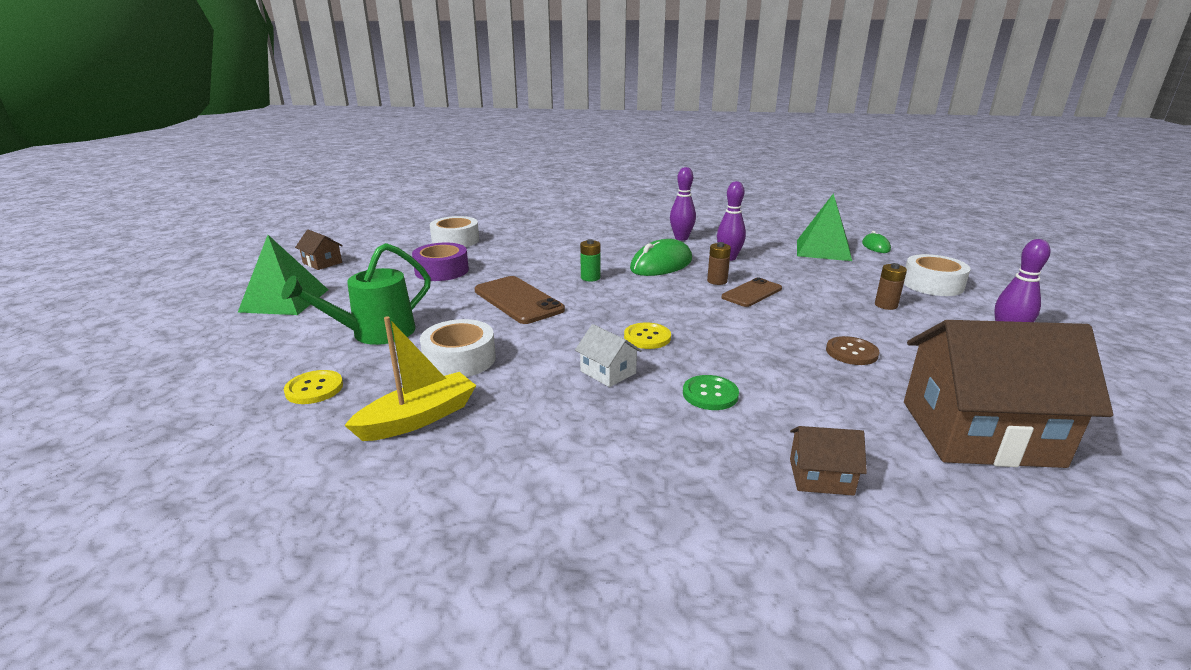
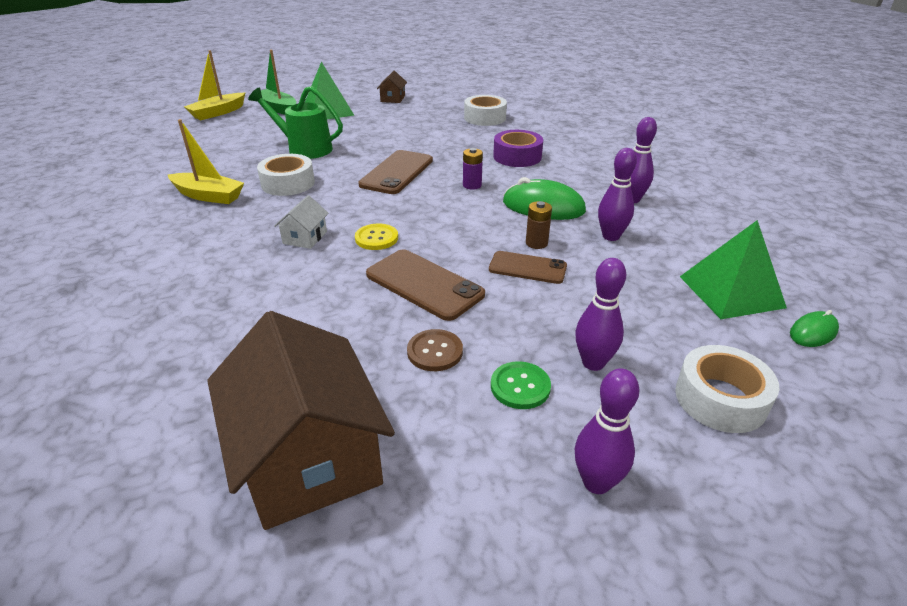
camera: 60 degrees right, 10 degrees up
(117, 372) = (218, 113): none -> yellow boat
(204, 327) = (278, 108): none -> green boat
(314, 389) = (226, 159): yellow button -> none
(442, 271) = (421, 133): purple tape -> purple tape (517, 156)
(590, 278) = (472, 185): green battery -> purple battery
(710, 394) = (297, 288): green button -> green button (520, 386)
(748, 335) = (424, 284): none -> brown phone
(821, 476) = (195, 362): brown house -> none
(886, 305) = (593, 363): brown battery -> purple bowling pin

